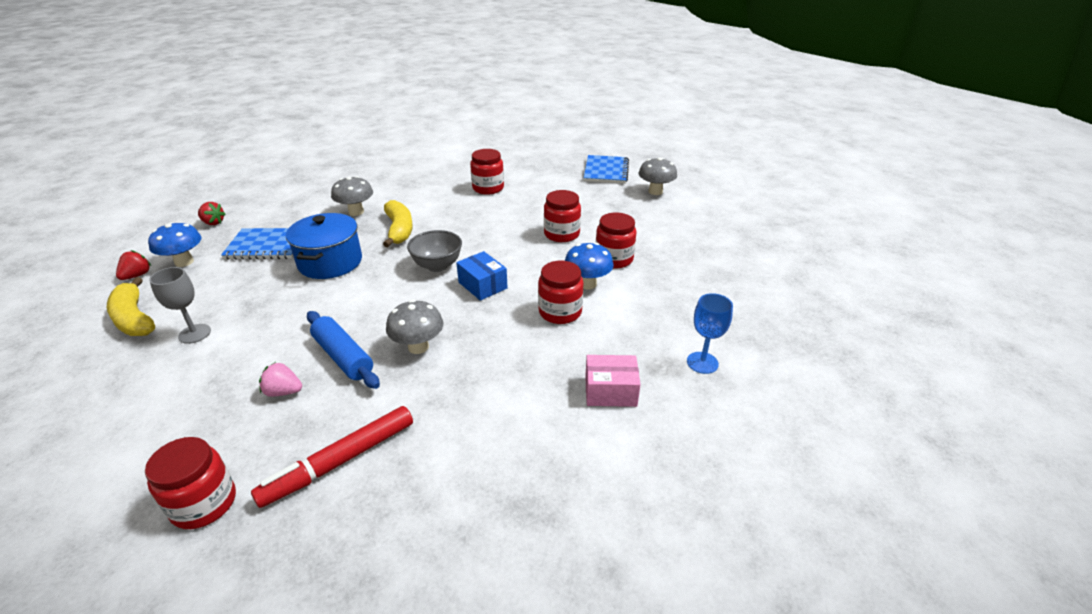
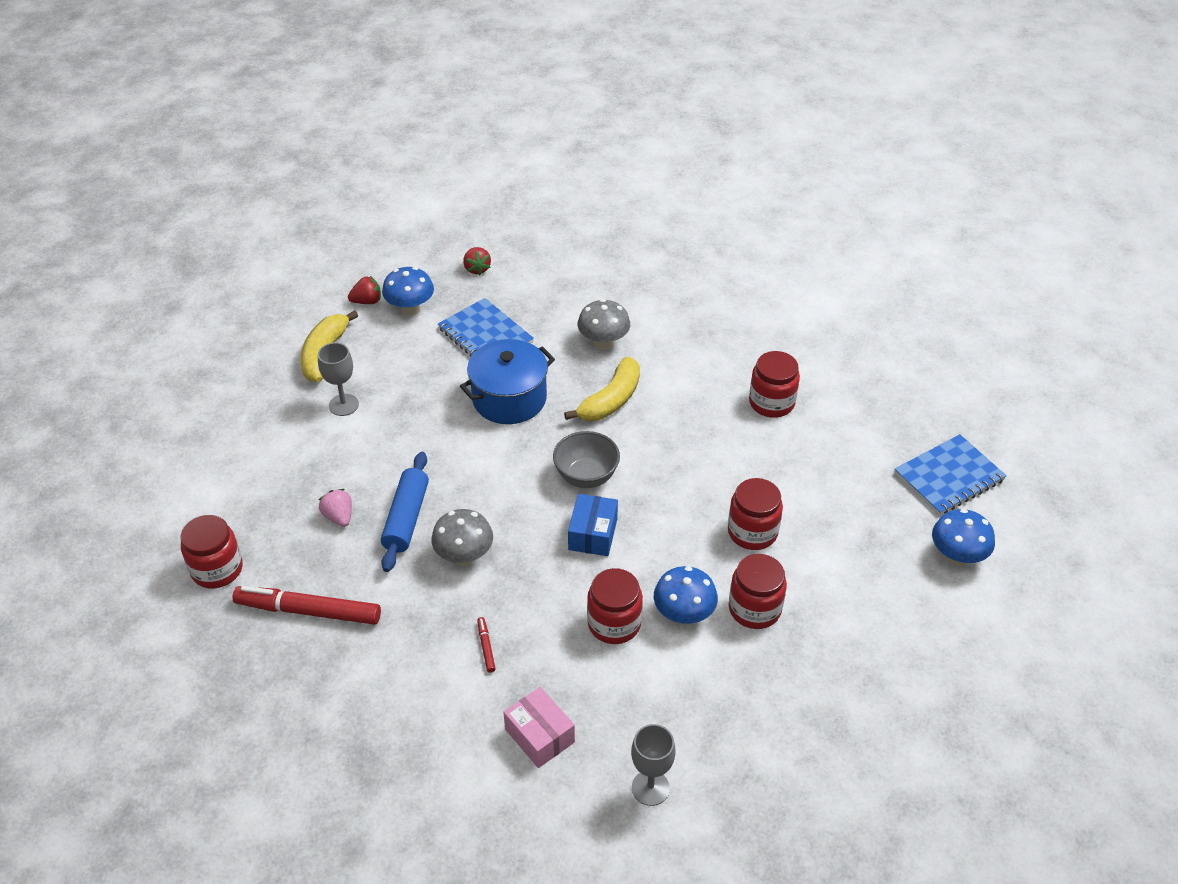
camera: 50 degrees right, 10 degrees up
(506, 377) = (486, 647): none -> red marker
(655, 191) = (956, 557): grey mushroom -> blue mushroom
(702, 363) = (650, 788): blue goblet -> grey goblet

